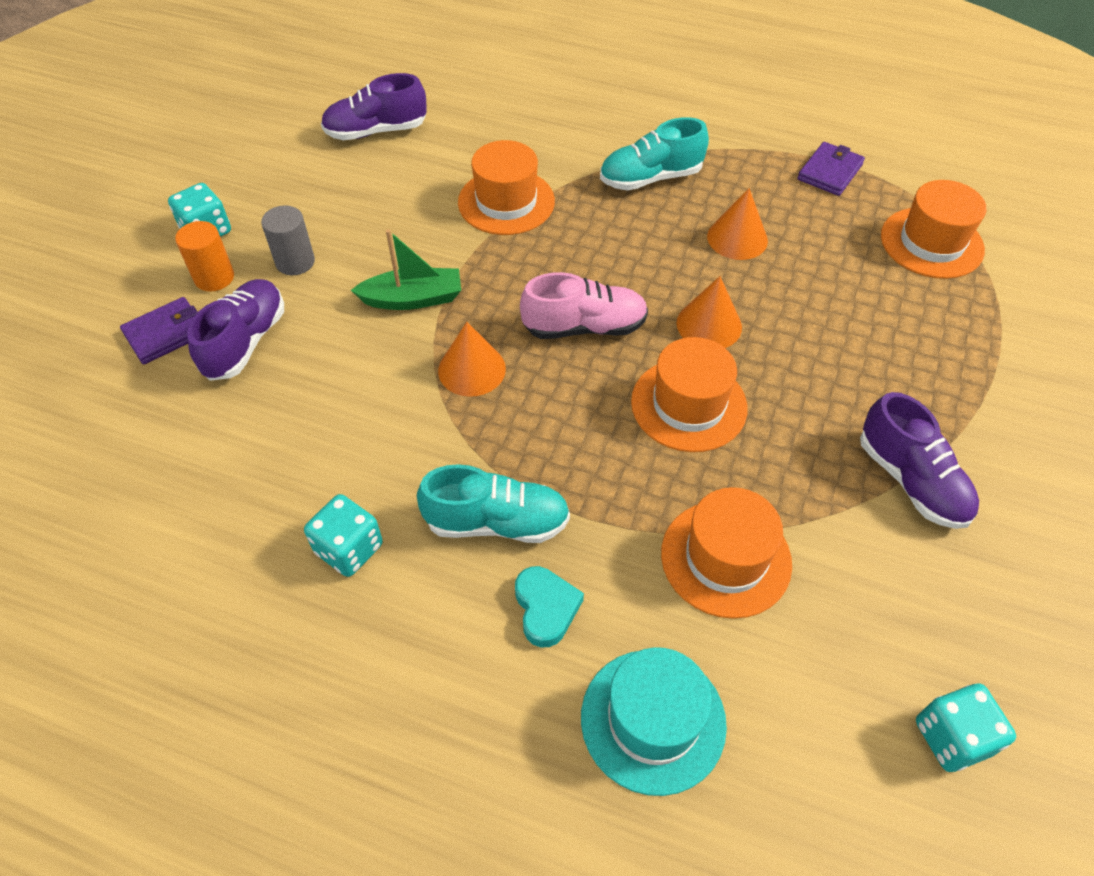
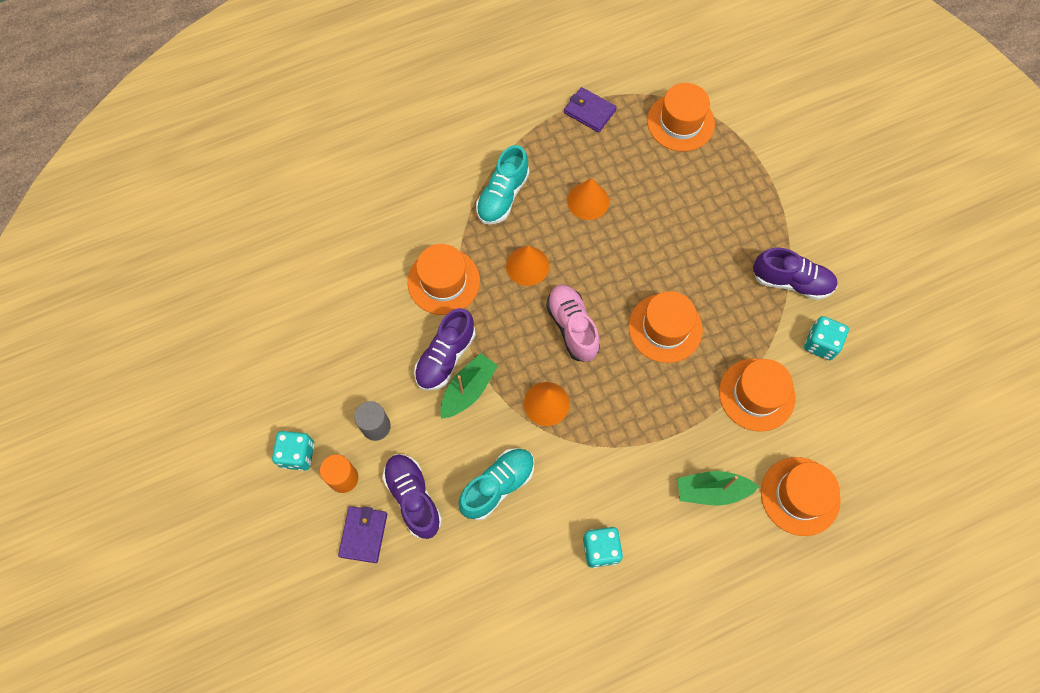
camera: 45 degrees left, 15 degrees up
(376, 131) = (307, 295): purple shoe -> purple shoe (445, 357)
(497, 522) = (648, 472): turquoise shoe -> turquoise shoe (498, 486)
(546, 608) = (712, 491): turquoise heart -> green boat
(584, 327) = (572, 327): pink shoe -> pink shoe turned 60 degrees counterclockwise
(653, 720) = (800, 496): turquoise hat -> orange hat
(709, 325) = (628, 271): orange cone -> orange cone (527, 266)
(829, 172) = (589, 111): purple wallet -> purple wallet turned 45 degrees counterclockwise
(952, 737) = (904, 393): turquoise dice -> turquoise dice (820, 344)

